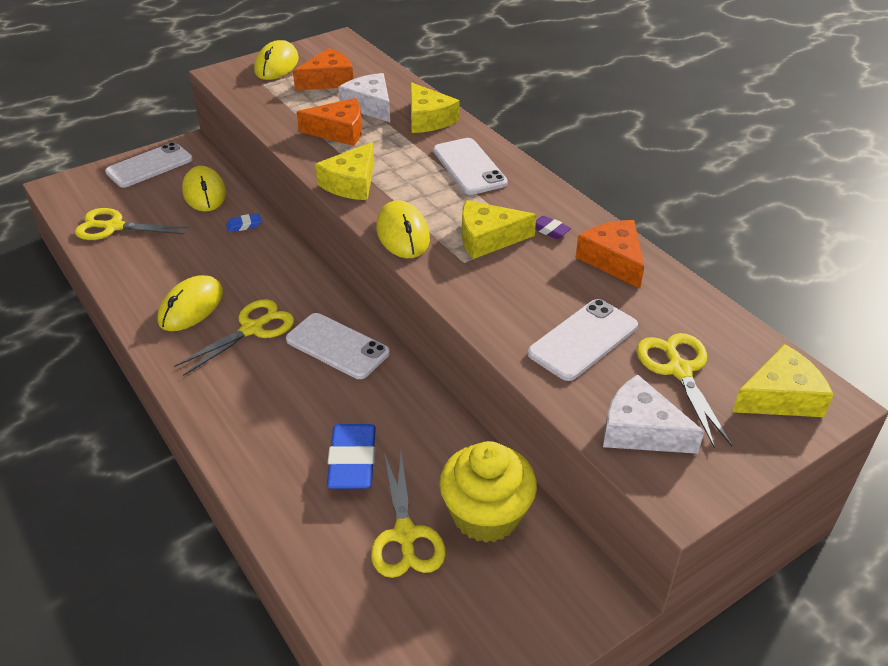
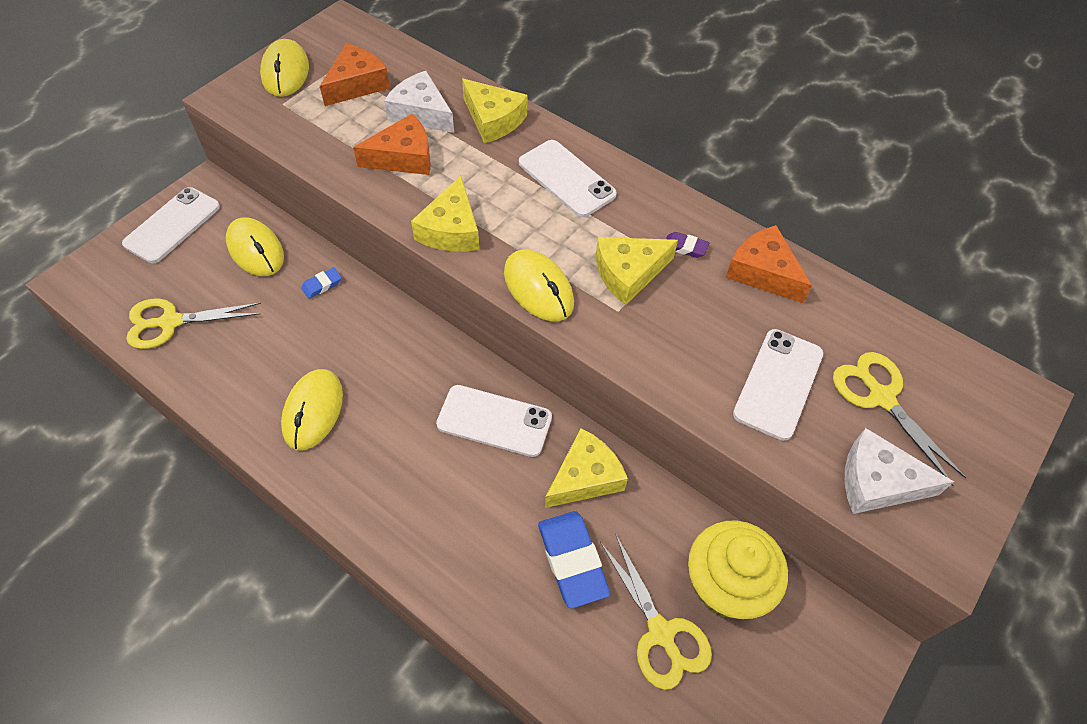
camera: 20 degrees left, 15 degrees up
(252, 329) = (394, 422): yellow scissors -> none
(780, 397) = (981, 404): yellow cheese -> yellow cheese (585, 477)

